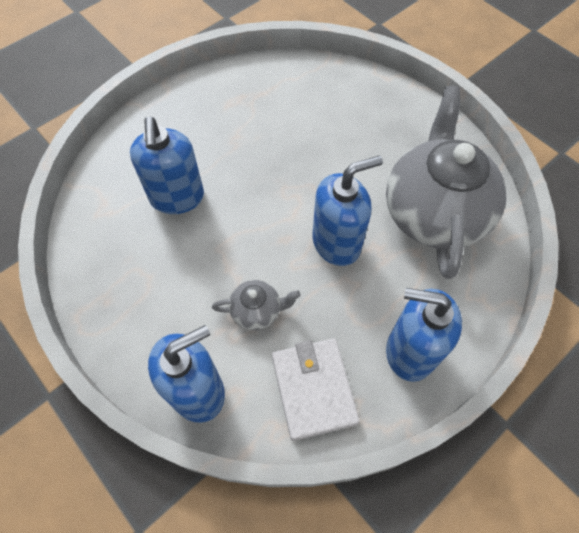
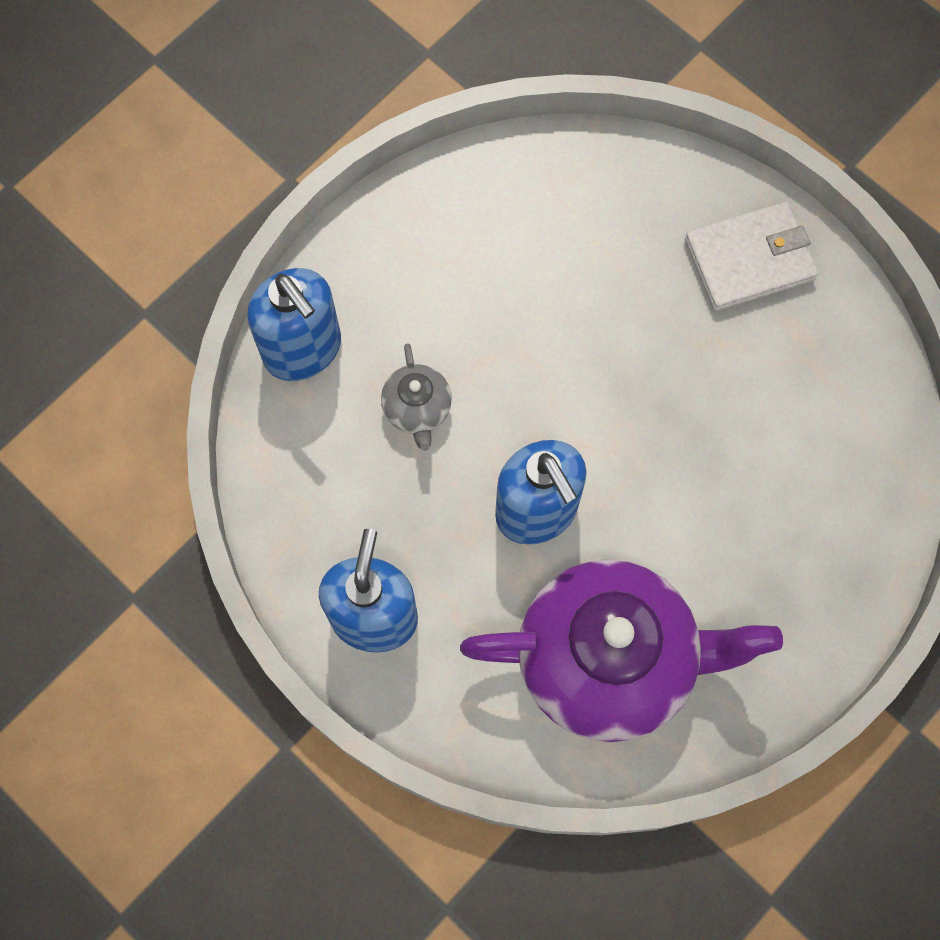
camera: 85 degrees right, 10 degrees up
(177, 198) = (590, 275): blue soap dispenser -> none
(313, 389) = (313, 491): white wallet -> white wallet (749, 260)
(434, 212) = (609, 659): grey teapot -> purple teapot

